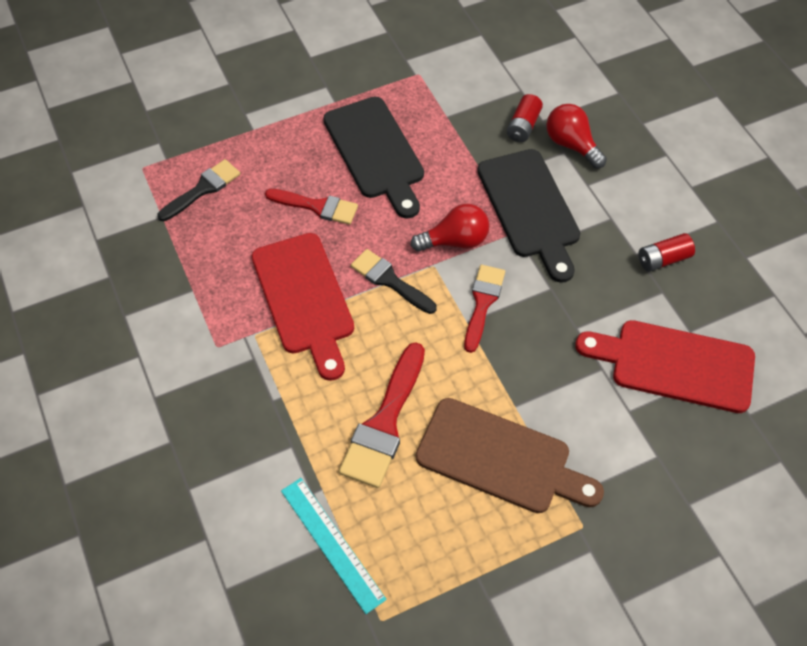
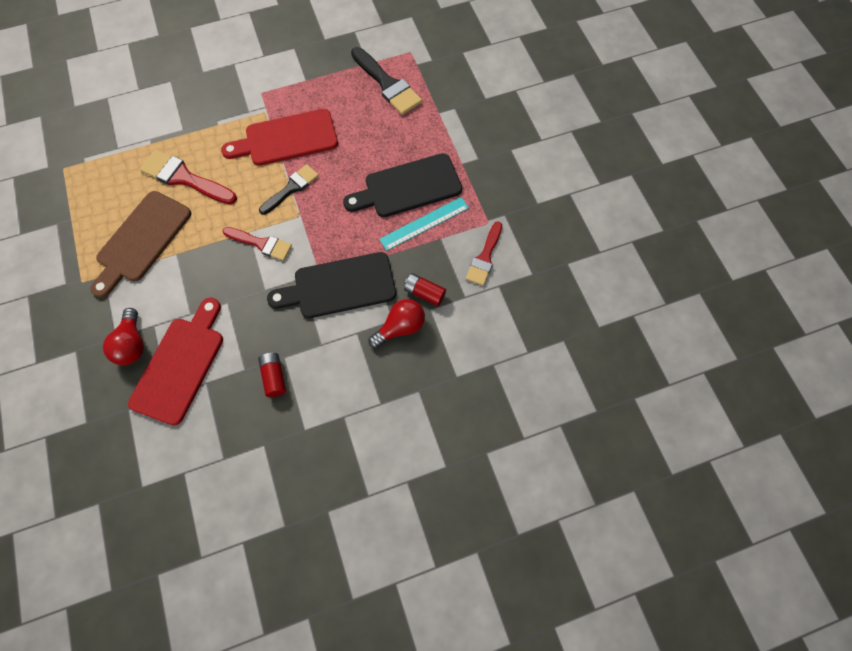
camera: 95 degrees right, 10 degrees up
(203, 189) = (387, 84): black brush -> black brush, size x1.51
(317, 206) = (362, 148): red brush -> red brush (484, 257)
(332, 544) = (115, 147): turquoise ruler -> turquoise ruler (424, 223)
(455, 241) = (318, 231): red light bulb -> red light bulb (132, 344)

